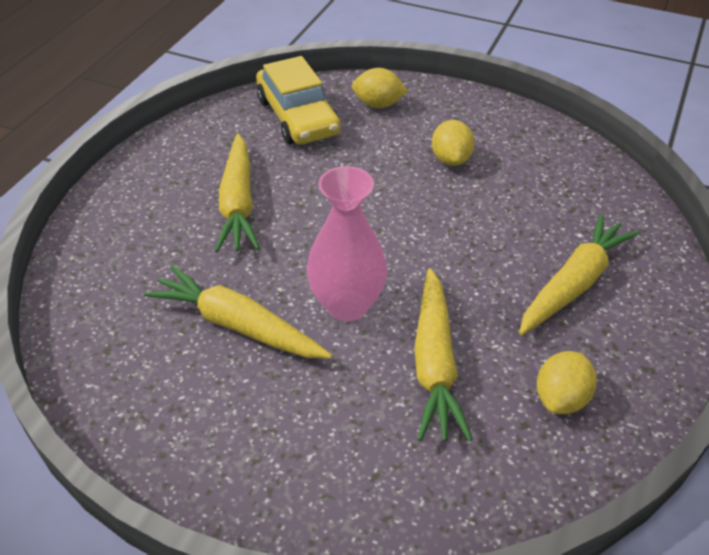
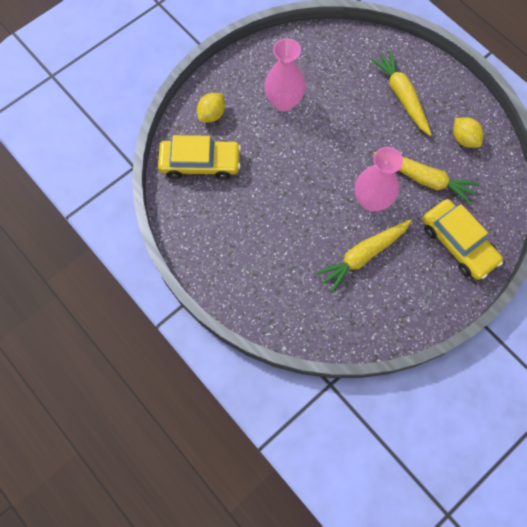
camera: 65 degrees left, 25 degrees up
(238, 203) = (267, 224): yellow carrot -> none
(331, 457) = (458, 243): none -> yellow car
(451, 159) = (284, 102): yellow lemon -> pink vase

